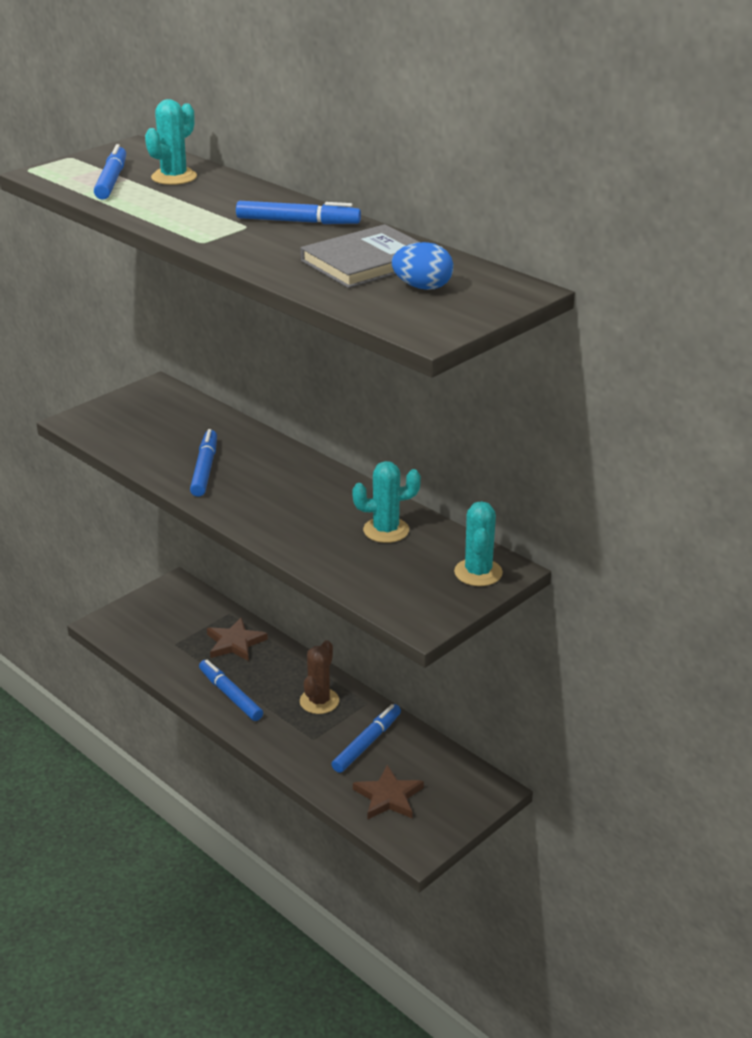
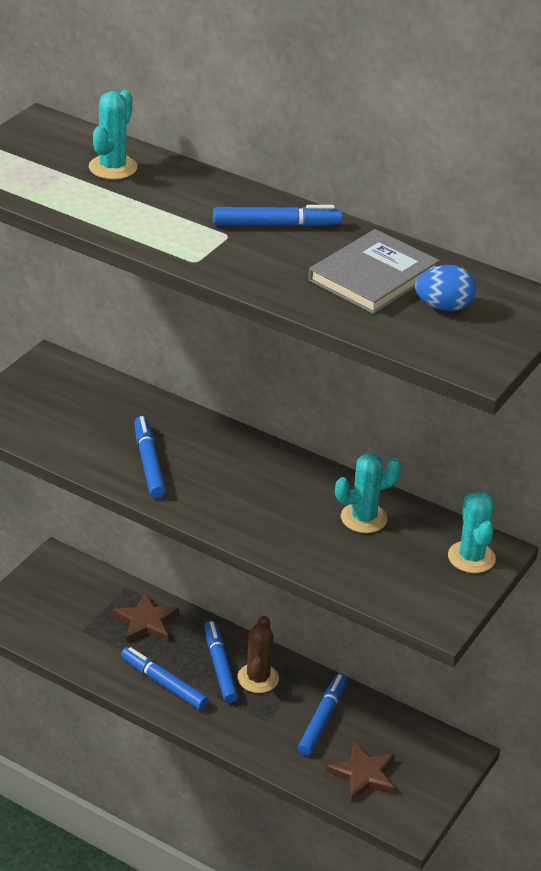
camera: 15 degrees left, 5 degrees up
(112, 180) = (49, 177): blue marker -> blue marker (220, 666)

